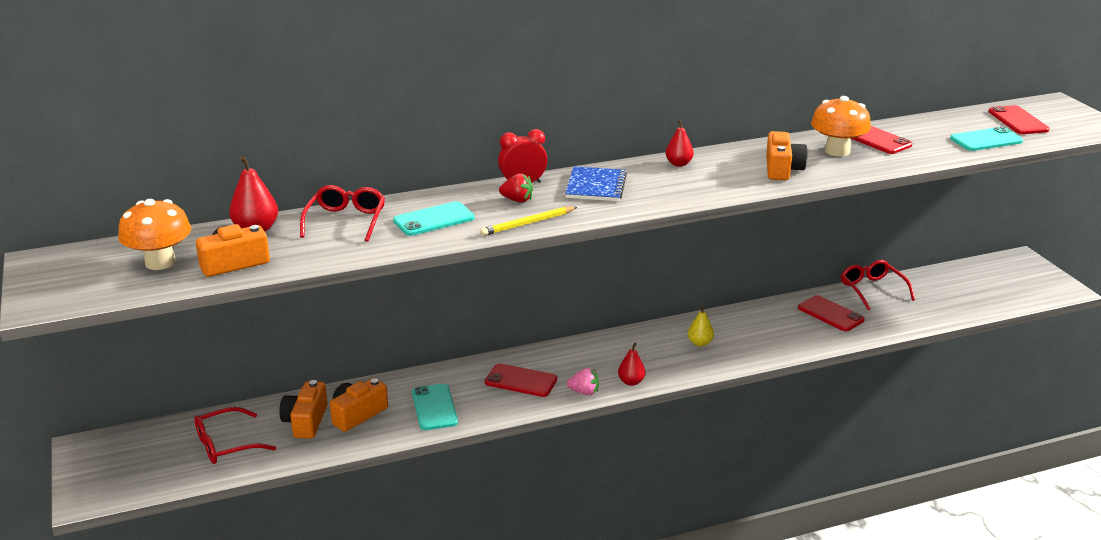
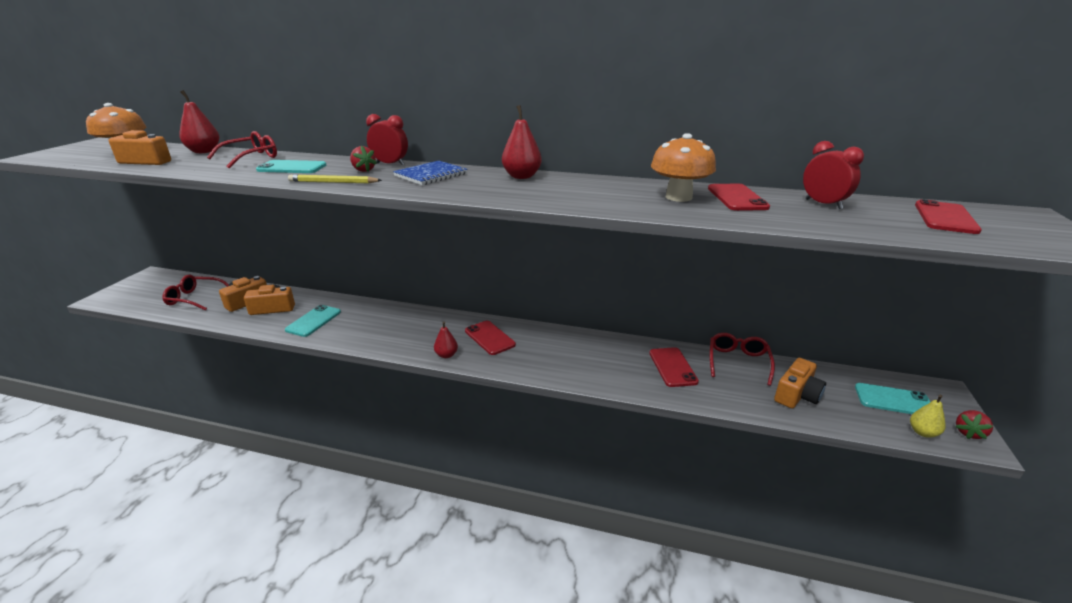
camera: 35 degrees right, 0 degrees up
(521, 381) = (384, 325): red phone -> red phone (490, 338)
(584, 392) = (407, 349): pink strawberry -> none
(678, 164) = (521, 176): red pear -> red pear, size x1.52
(700, 343) = (535, 348): yellow pear -> yellow pear (922, 432)
(782, 169) = (598, 197): orange camera -> orange camera (797, 395)
(937, 129) = (823, 204): none -> red clock
(986, 140) = (872, 223): turquoise phone -> turquoise phone (893, 400)
(1058, 284) = (969, 433): none -> red strawberry

